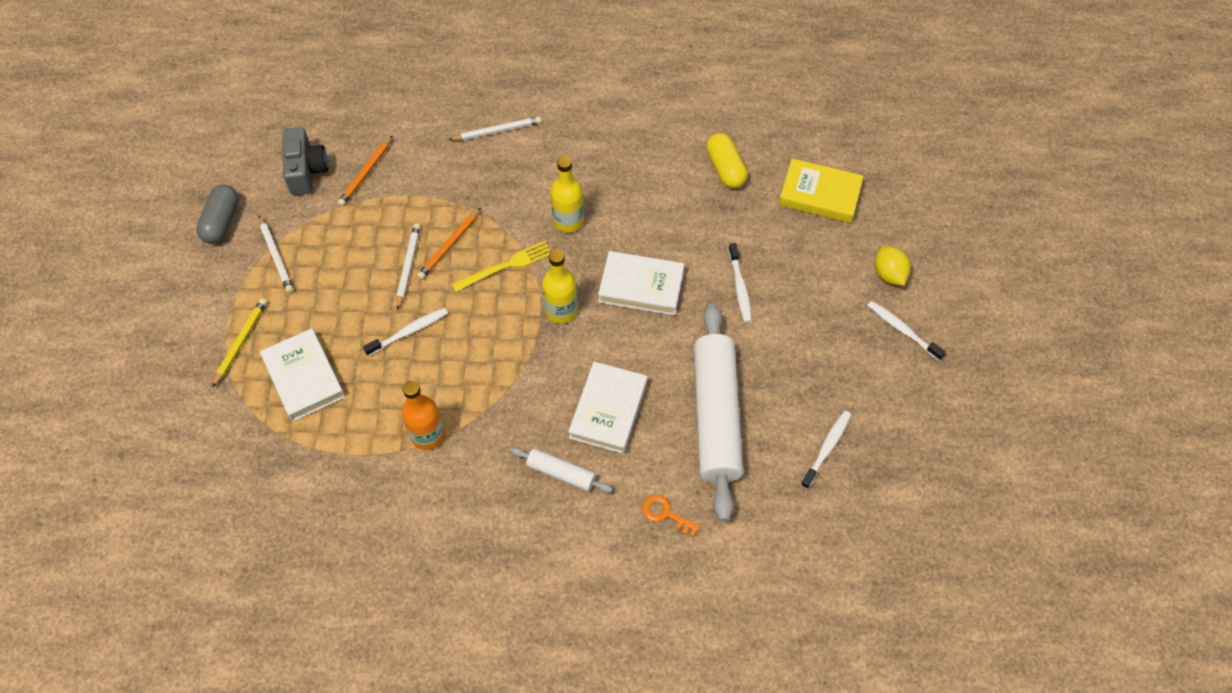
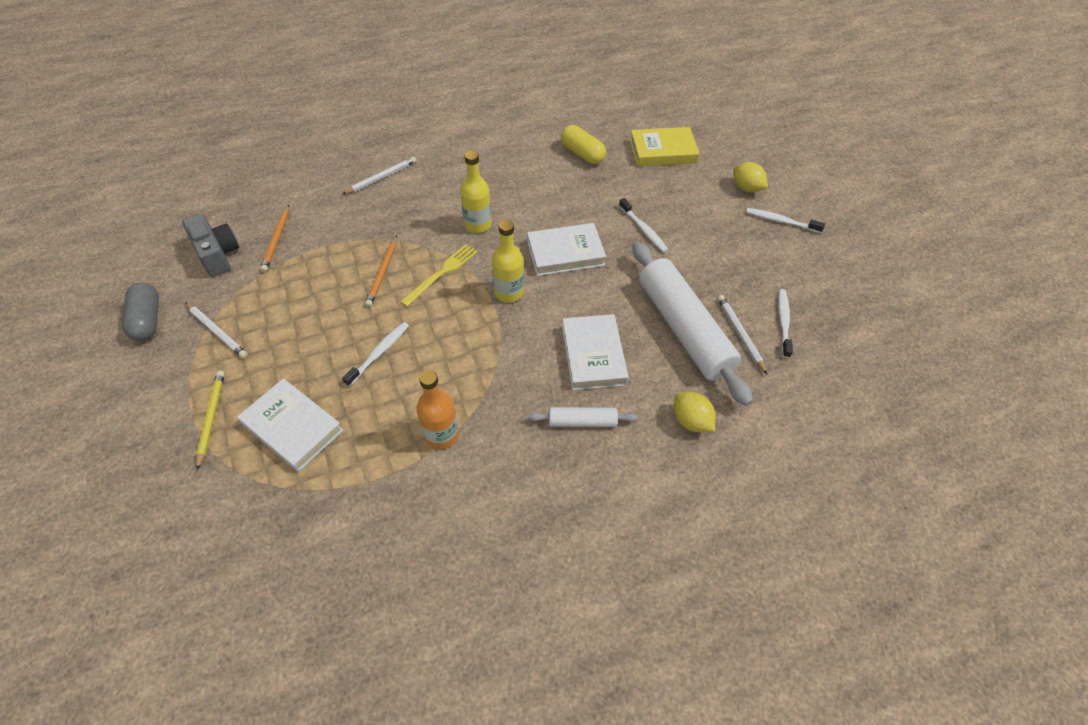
camera: 25 degrees left, 5 degrees down
(408, 266) = (352, 300): white pencil -> white pencil (740, 334)
(665, 514) = (690, 421): orange key -> yellow lemon

